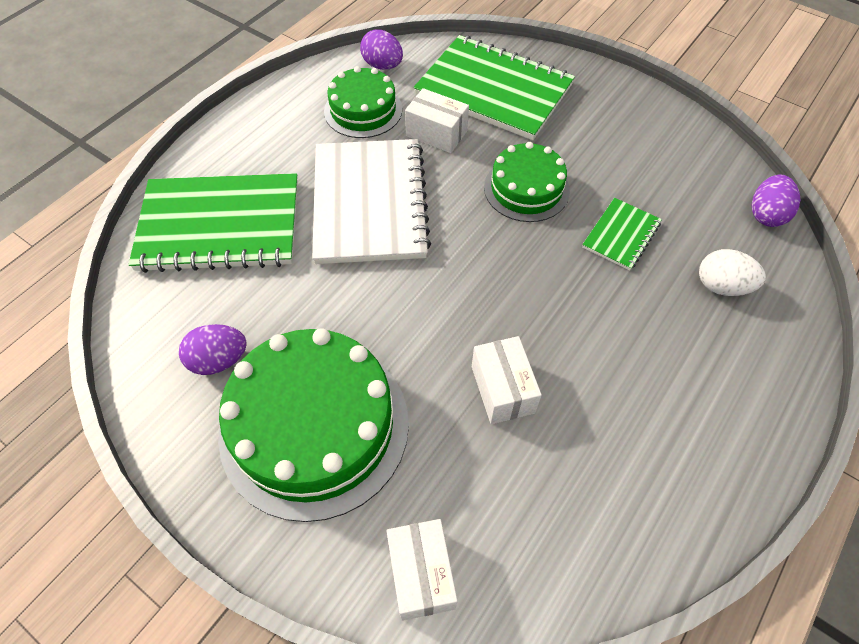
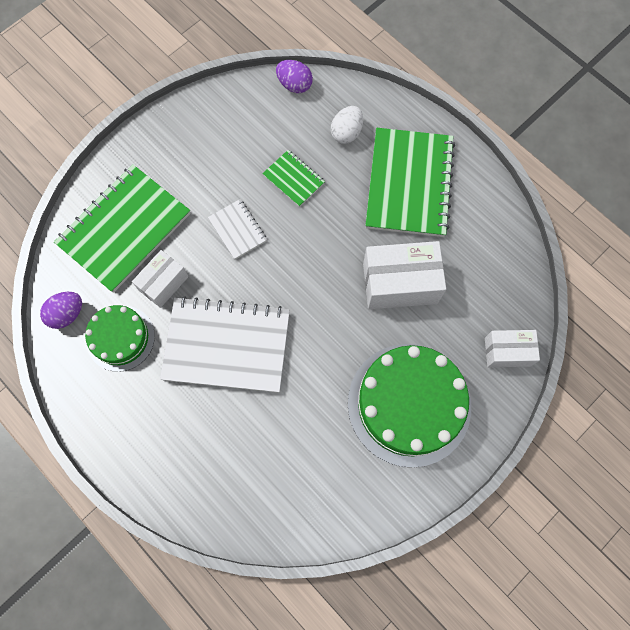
camera: 80 degrees left, 15 degrees up
(219, 360) = (349, 466): purple egg -> none
(220, 225) = (225, 464): green notebook -> green notebook (409, 184)
(502, 389) = (400, 283): white box -> white box, size x1.65
(526, 189) = (237, 230): green cake -> white notebook

